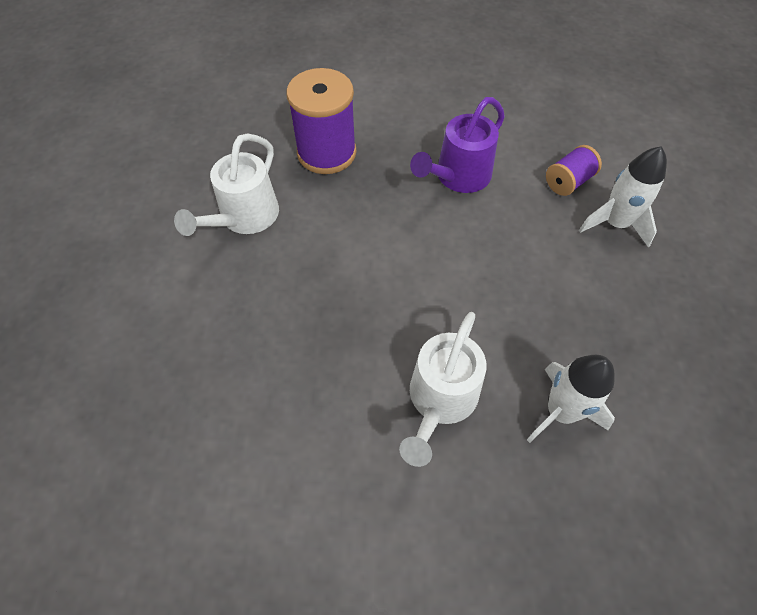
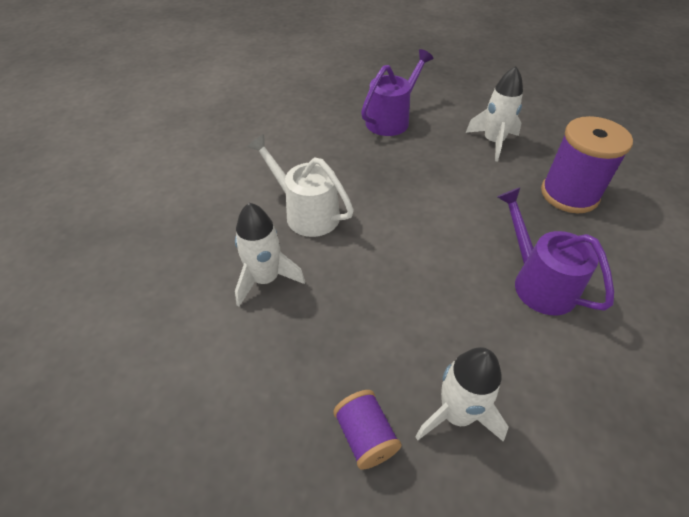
camera: 105 degrees right, 10 degrees down
(206, 339) = (391, 119): none -> purple watering can
(244, 218) = (493, 142): white watering can -> white rocket
(568, 182) = (529, 388): purple spool -> purple spool (365, 436)

